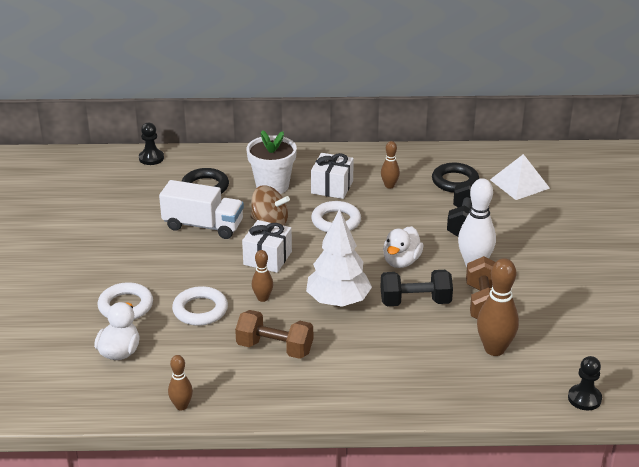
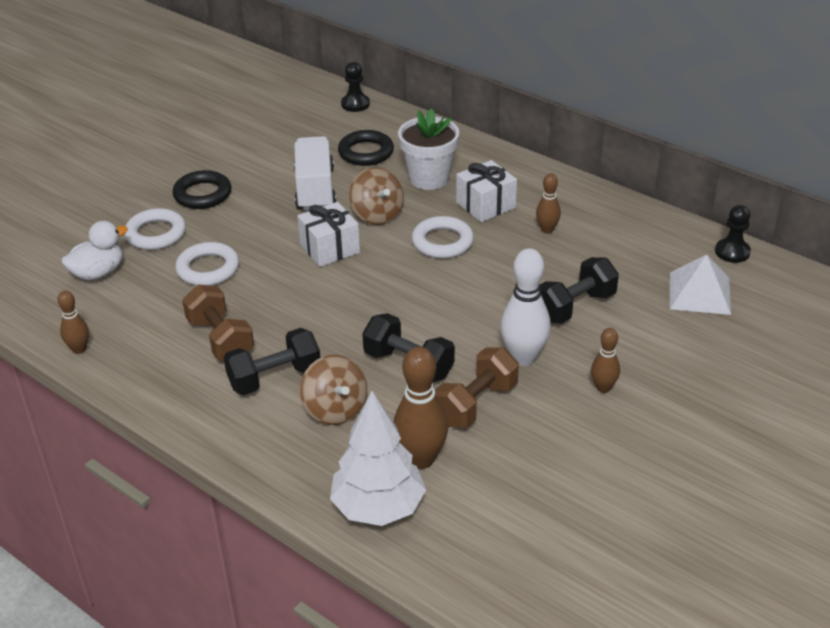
camera: 40 degrees right, 5 degrees up
(203, 226) = (315, 189): white truck -> white truck turned 150 degrees counterclockwise
(262, 298) = (274, 285): brown bowling pin -> brown bowling pin (603, 388)
(338, 301) = (336, 324): white tree -> white tree (378, 507)
(344, 352) = (274, 378): none -> black dumbbell
(401, 261) = (451, 315): white duck -> none
(408, 350) = (335, 409): none -> brown spinning top
(455, 181) = (626, 257): black ring -> black ring (202, 194)
(584, 398) = (442, 569): black pawn -> black pawn (732, 252)

